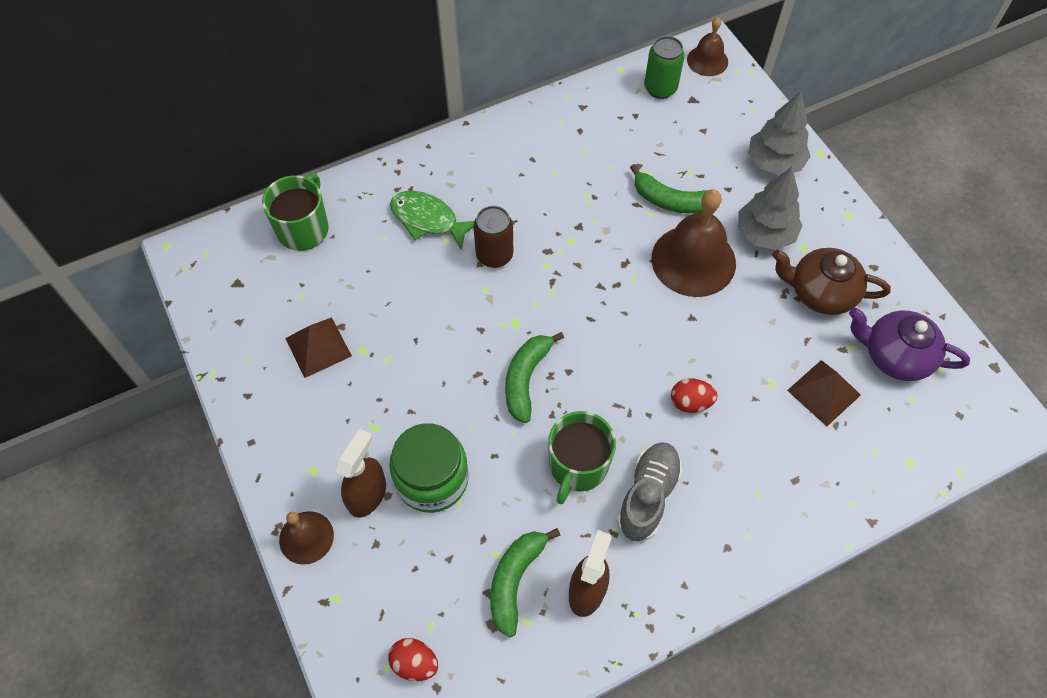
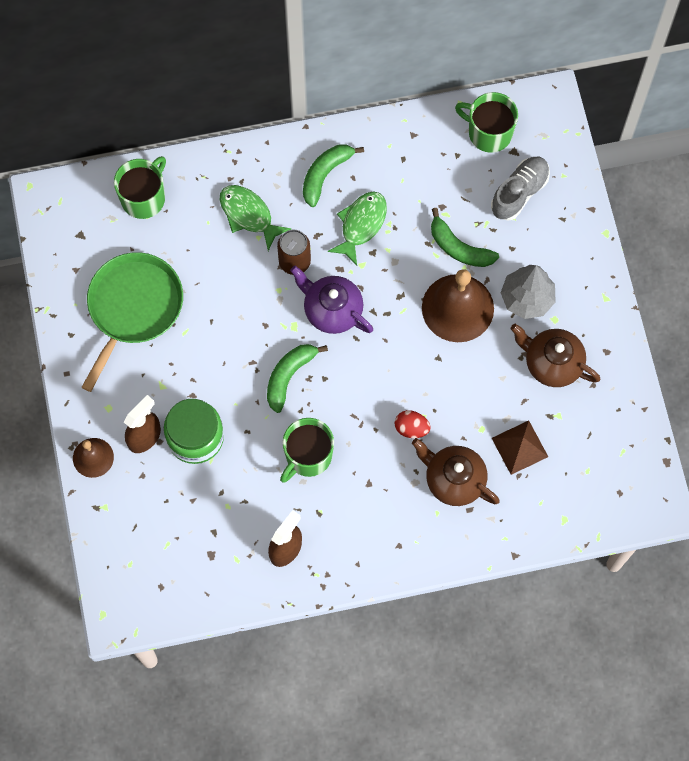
camera: 15 degrees right, 10 degrees up
(318, 347) = (133, 307): brown pyramid -> green pan
(415, 663) = (150, 566): red egg -> none
(515, 580) = (236, 528): green banana -> green banana (325, 174)
(557, 202) = (361, 225): none -> green fish
(648, 496) = (353, 492): grey shoe -> grey shoe (519, 193)
(660, 88) = (489, 132): green can -> green mug
(707, 60) = (542, 113): brown bell -> none
(763, 449) = (454, 480): none -> brown teapot
(774, 162) = (562, 233): grey tree -> none
(895, 356) = (590, 432): purple teapot -> purple teapot (332, 310)

